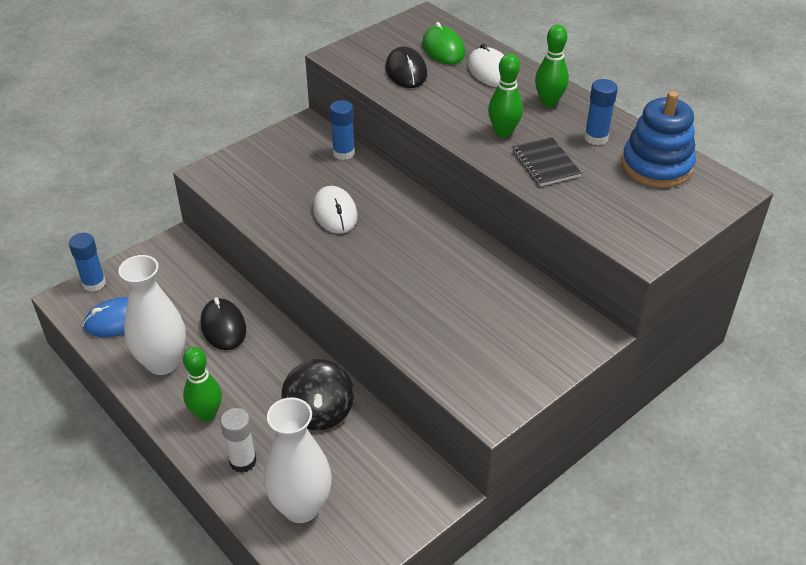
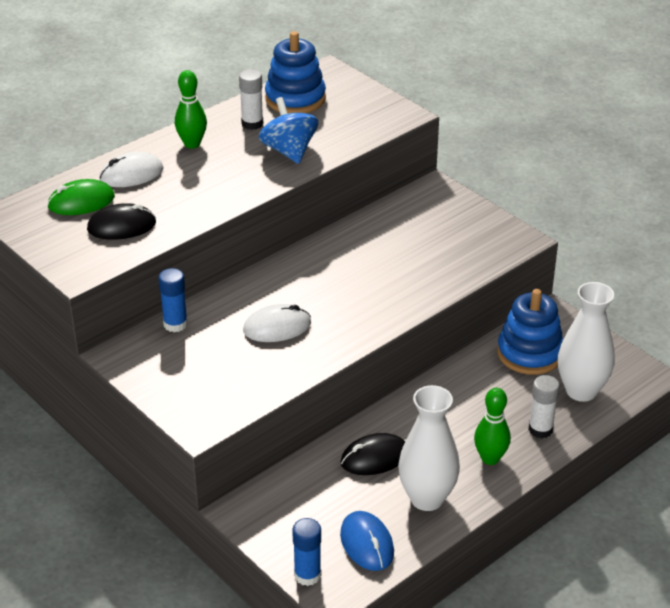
camera: 90 degrees left, 5 degrees down
(319, 412) = (479, 384): black spinning top -> none
(369, 462) = (529, 353): none -> blue stacking toy
(503, 132) = (239, 171): green bowling pin -> none
(545, 163) = (289, 151): black notebook -> blue spinning top
(596, 138) = (252, 123): blue glue stick -> white glue stick

